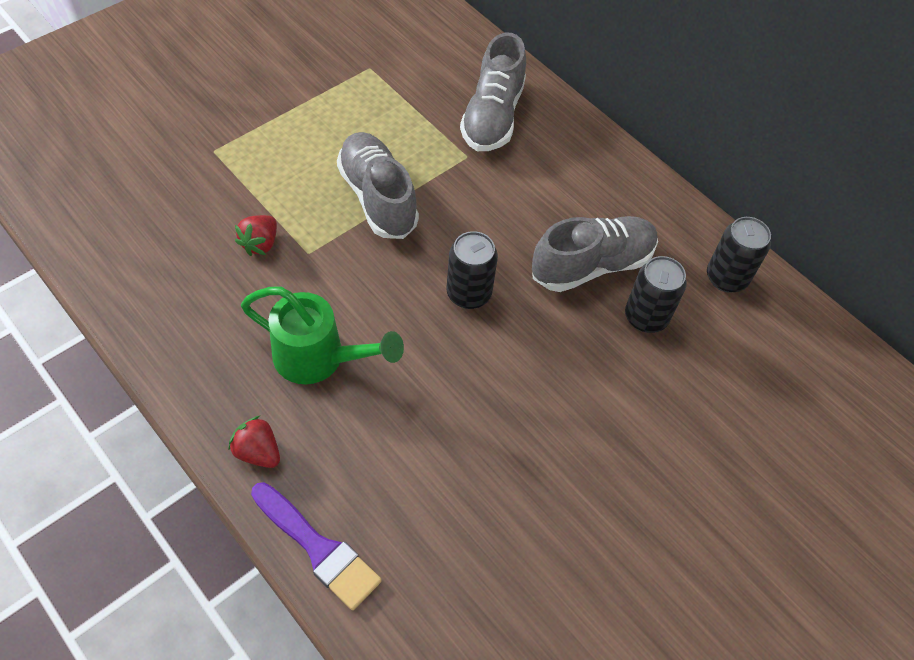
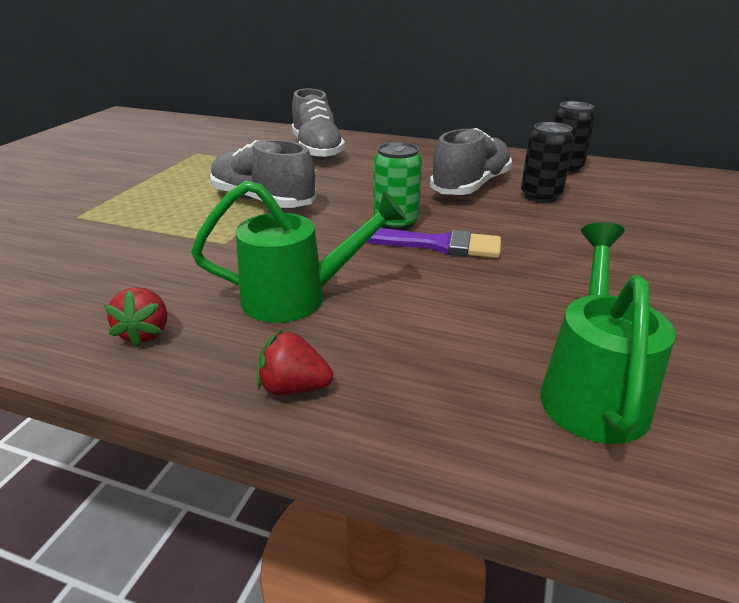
camera: 25 degrees left, 25 degrees down
(260, 244) = (169, 250): red strawberry -> red strawberry (145, 333)
(318, 548) = (451, 440): purple brush -> purple brush (436, 245)
(442, 563) = (592, 390): none -> green watering can
(469, 293) = (396, 223): black can -> green can

